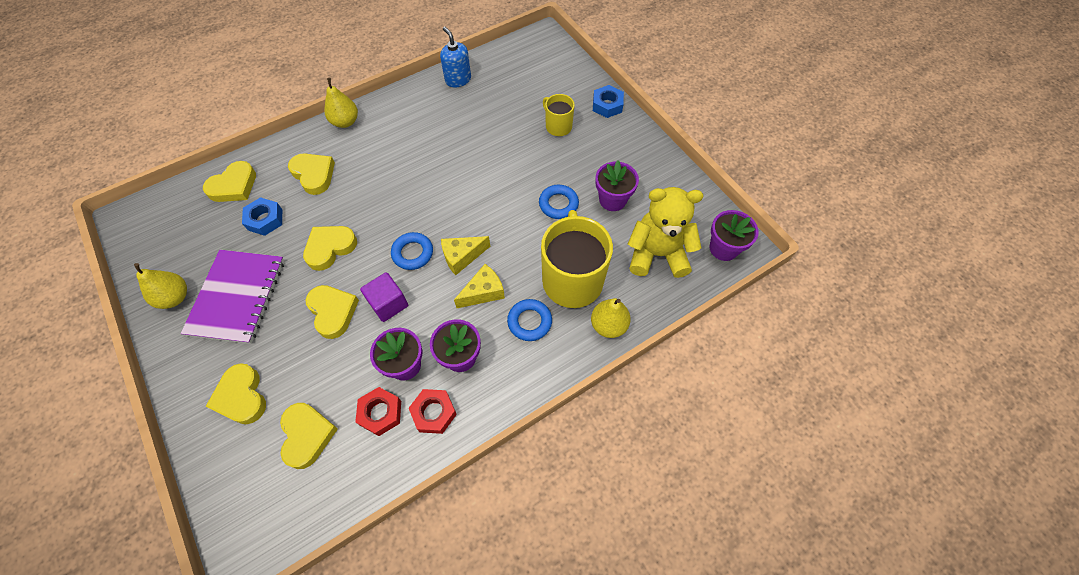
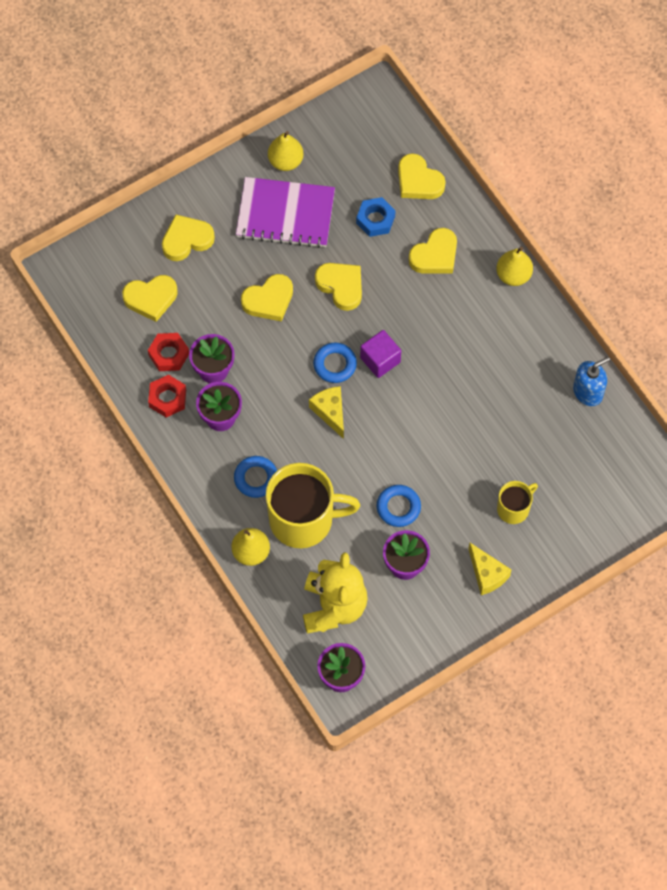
camera: 90 degrees right, 5 degrees up
(388, 304) = (277, 348): purple cube -> purple cube (380, 360)
(483, 292) = (289, 435): yellow cheese -> yellow cheese (487, 574)
(607, 105) = (551, 567): blue nut -> none

